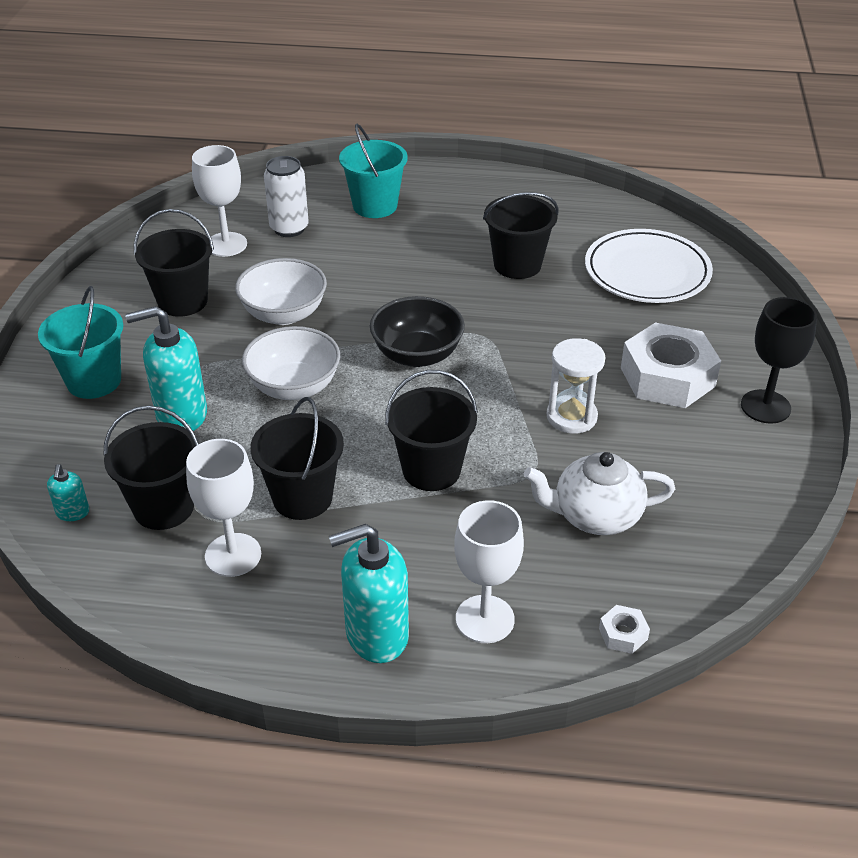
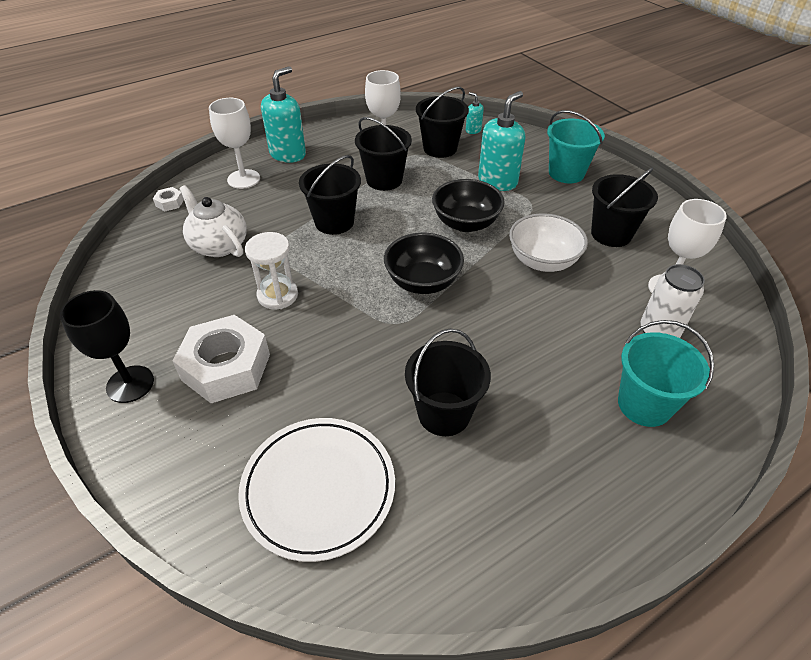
camera: 140 degrees right, 5 degrees up
(294, 387) = (466, 223): white bowl -> black bowl
(595, 516) = (219, 245): white teapot -> white teapot turned 90 degrees counterclockwise

